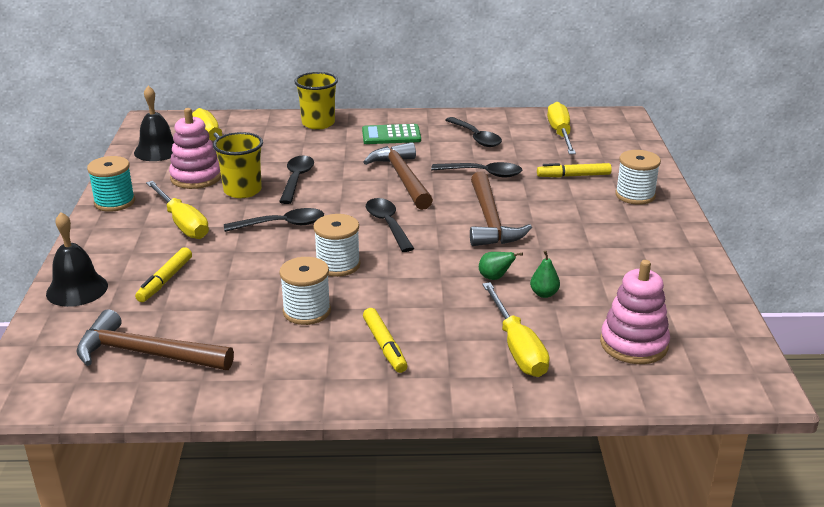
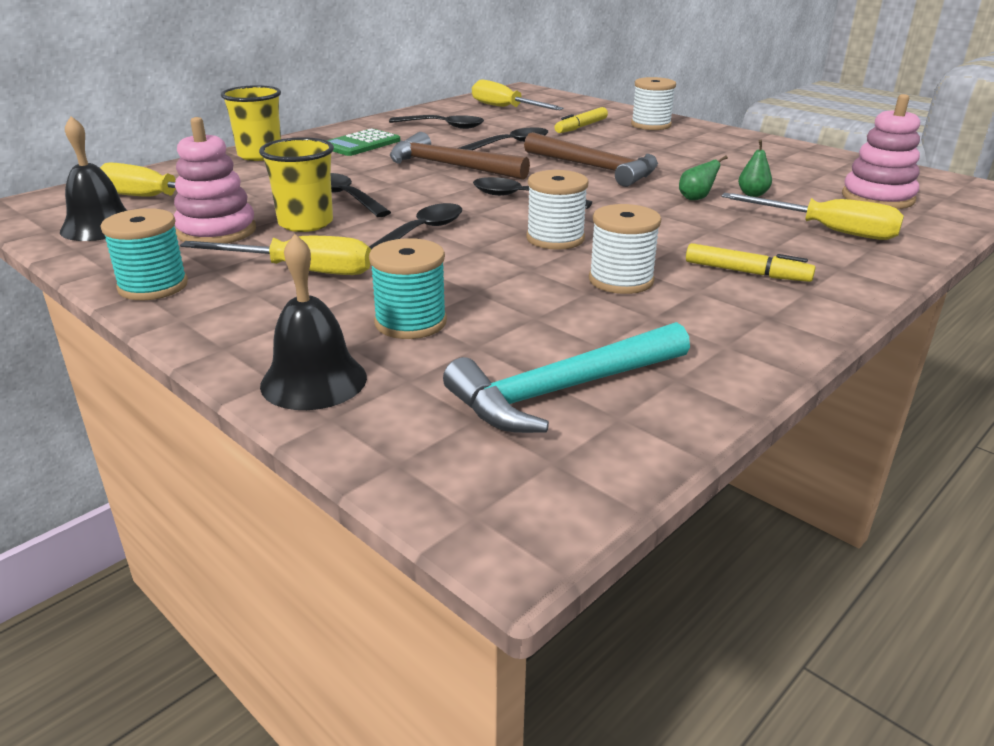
camera: 45 degrees left, 0 degrees up
(146, 354) = (563, 391): brown hammer -> turquoise hammer
(165, 280) = (410, 322): yellow marker -> turquoise spool

